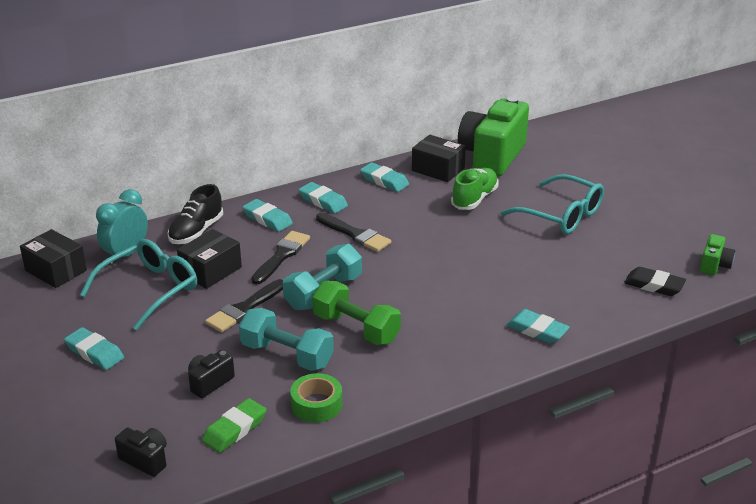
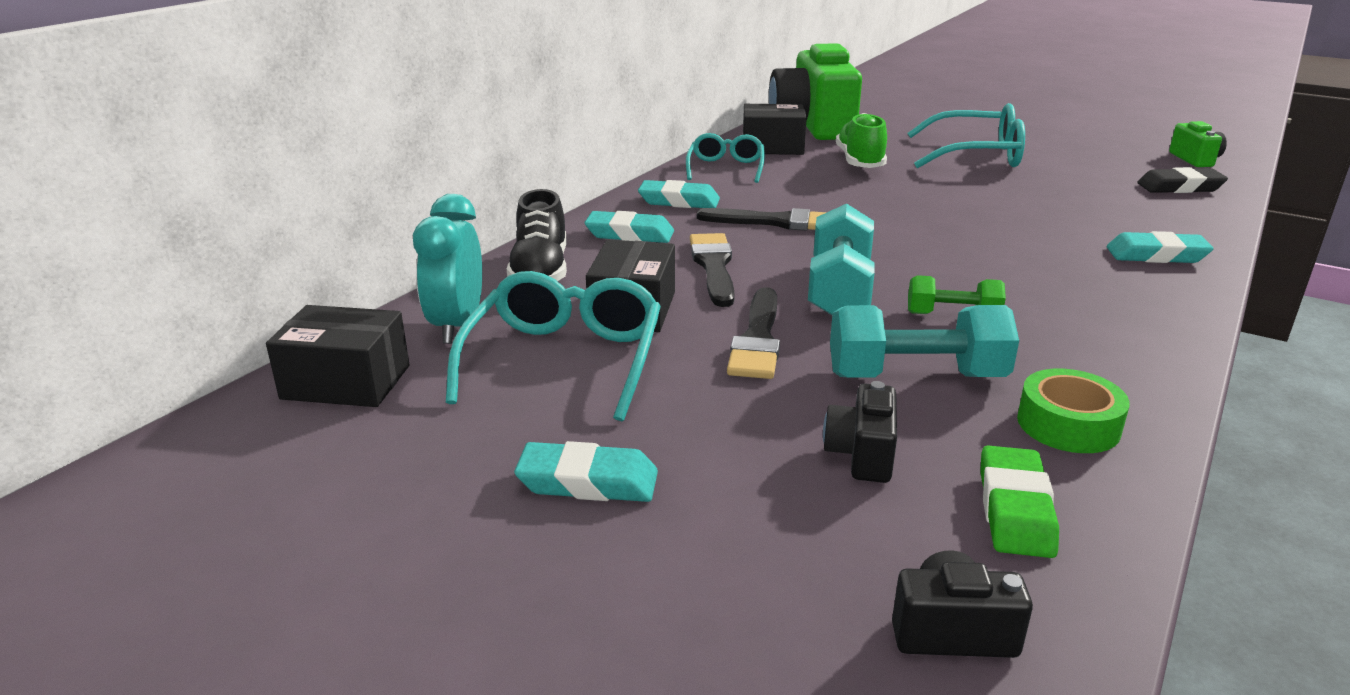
camera: 30 degrees left, 5 degrees down
(356, 328) = (952, 315): green dumbbell -> green dumbbell, size x0.59
(384, 181) = (726, 168): turquoise eraser -> turquoise glasses

